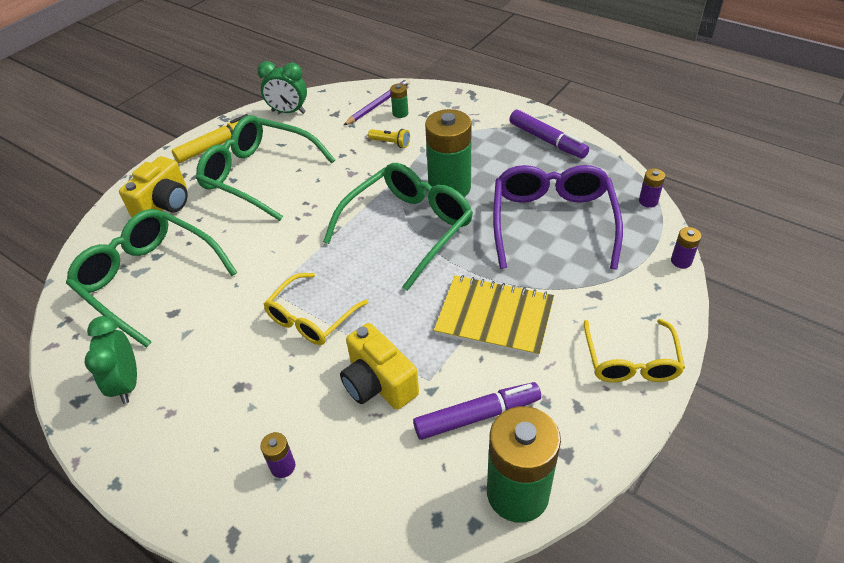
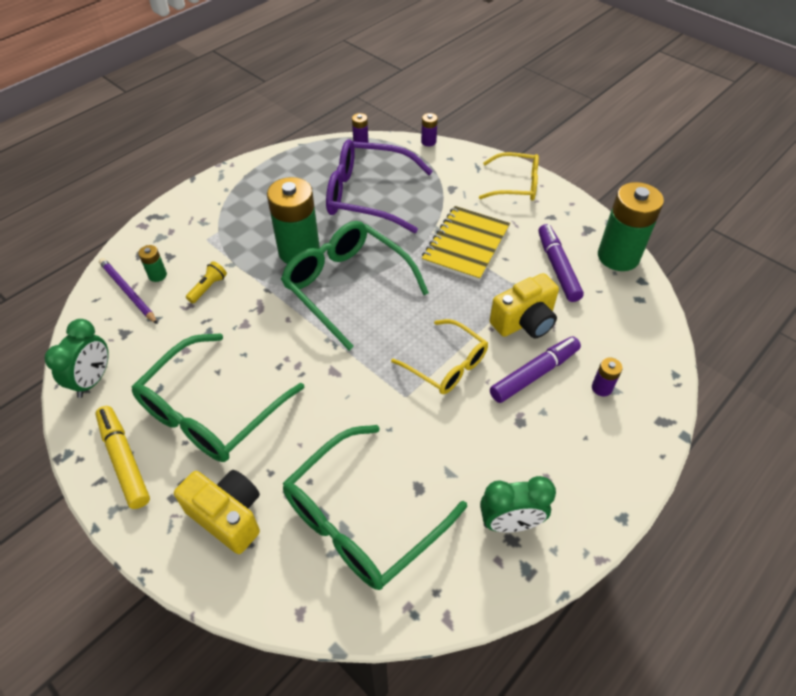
camera: 85 degrees left, 5 degrees up
(547, 140) = (259, 179): purple marker -> purple marker (534, 374)

